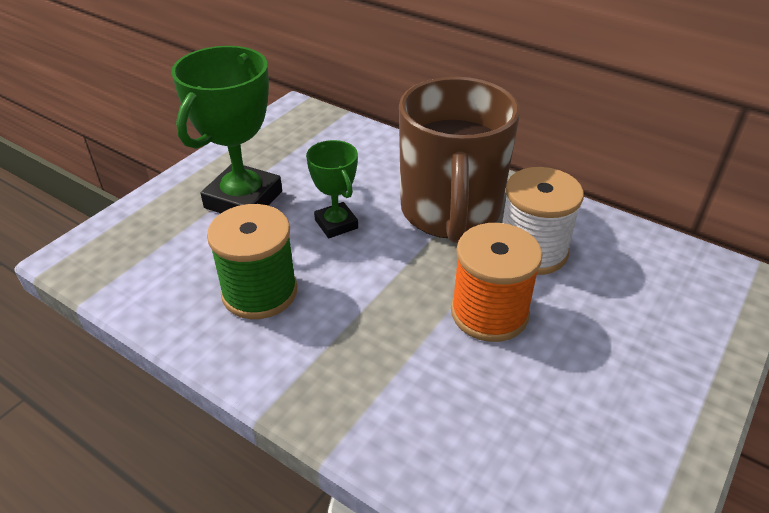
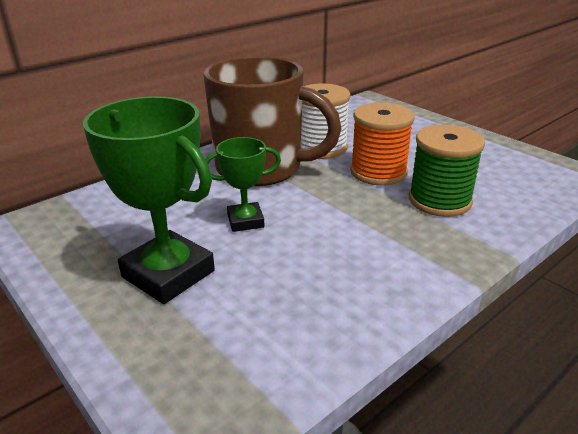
camera: 75 degrees left, 10 degrees down
(259, 292) = (323, 273): green spool -> green spool (439, 200)

